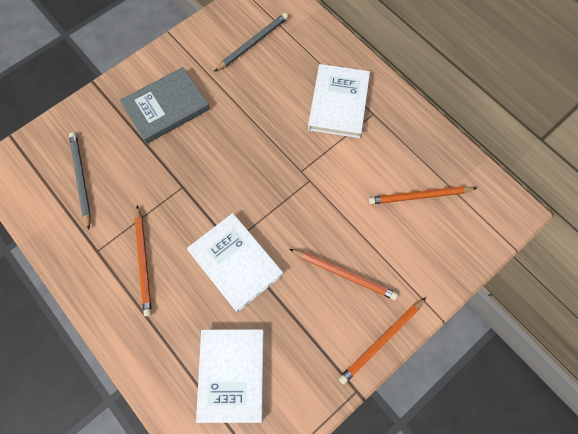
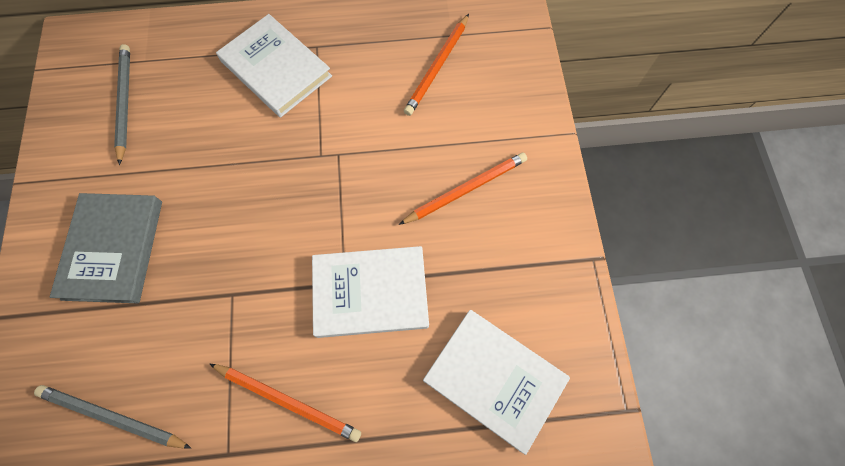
camera: 55 degrees left, 0 degrees up
(381, 341) = (558, 201): orange pencil -> none

